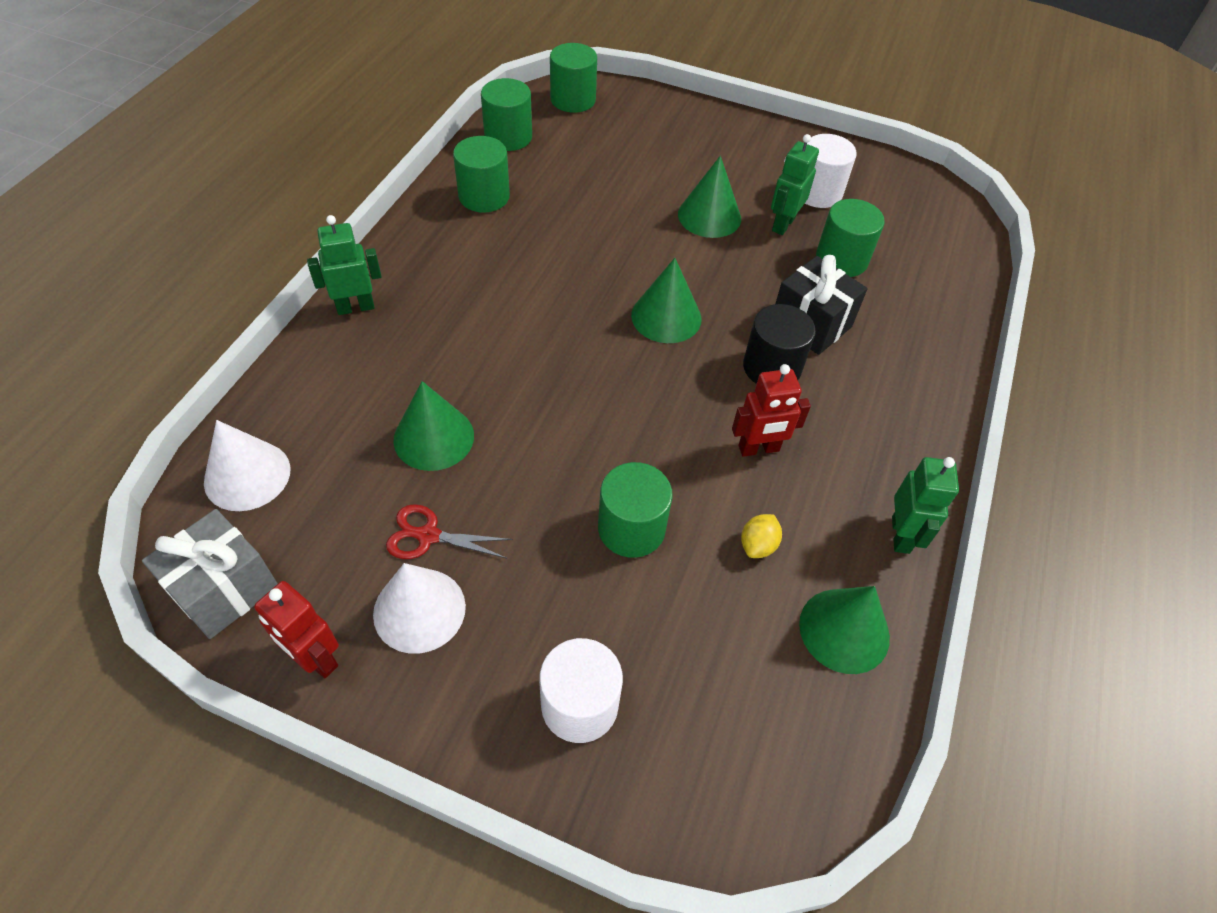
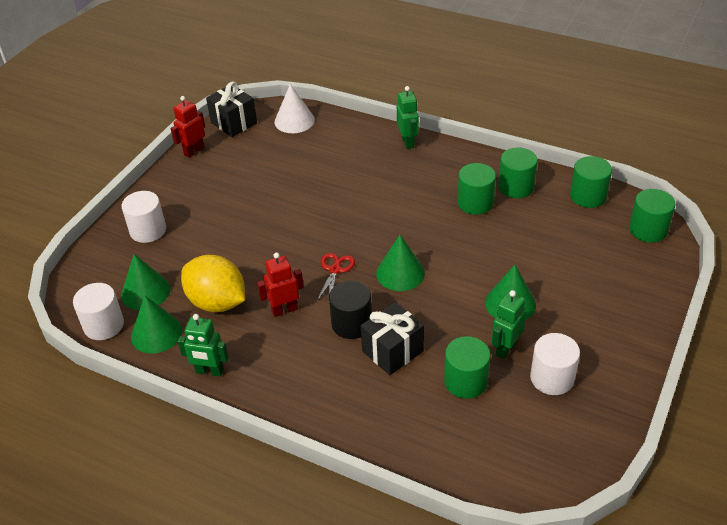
camera: 100 degrees right, 10 degrees down
(224, 589) = (234, 123): grey gift -> black gift
(419, 610) = (209, 179): white cone -> none
(428, 536) = (249, 179): red scissors -> red scissors (335, 270)
(434, 437) = (310, 177): green cone -> green cone (145, 292)
(631, 528) = (238, 251): green cylinder -> green cylinder (475, 203)
(758, 545) = (217, 302): yellow lemon -> yellow lemon, size x2.45
(759, 449) = (284, 310): red robot -> red robot turned 75 degrees clockwise
(783, 224) = (505, 348): green robot -> green robot turned 90 degrees counterclockwise
(845, 730) = (104, 325): none -> white cylinder

